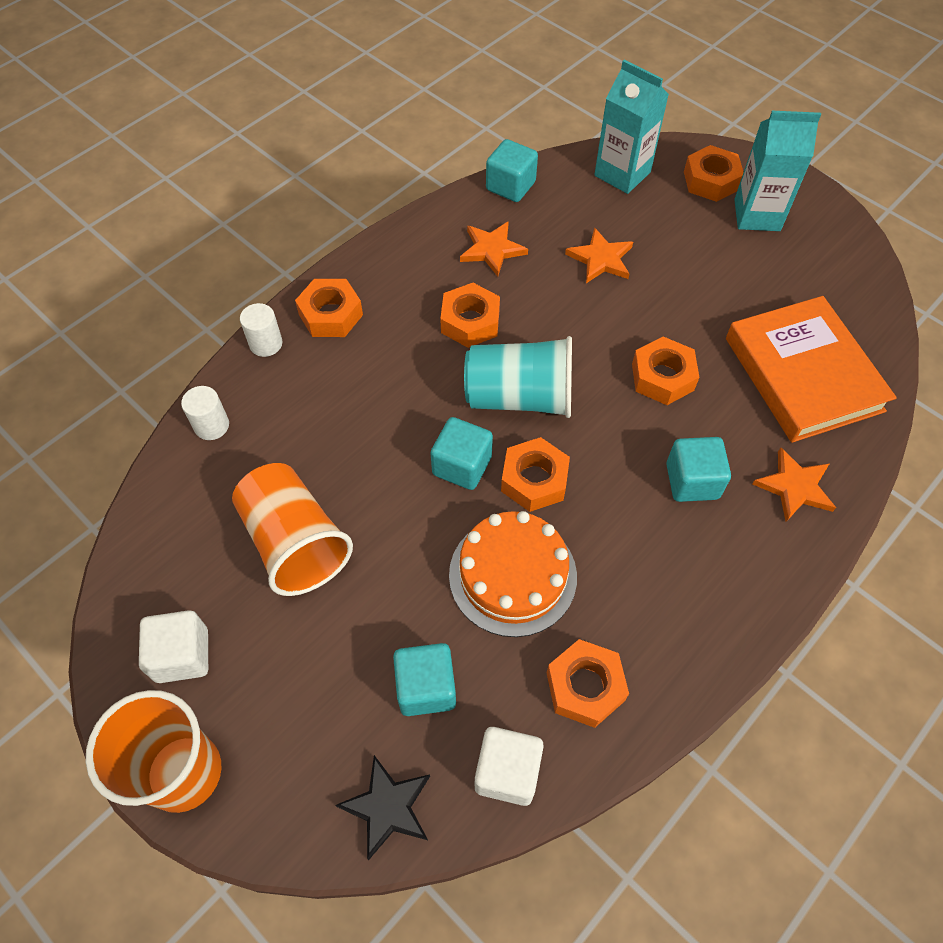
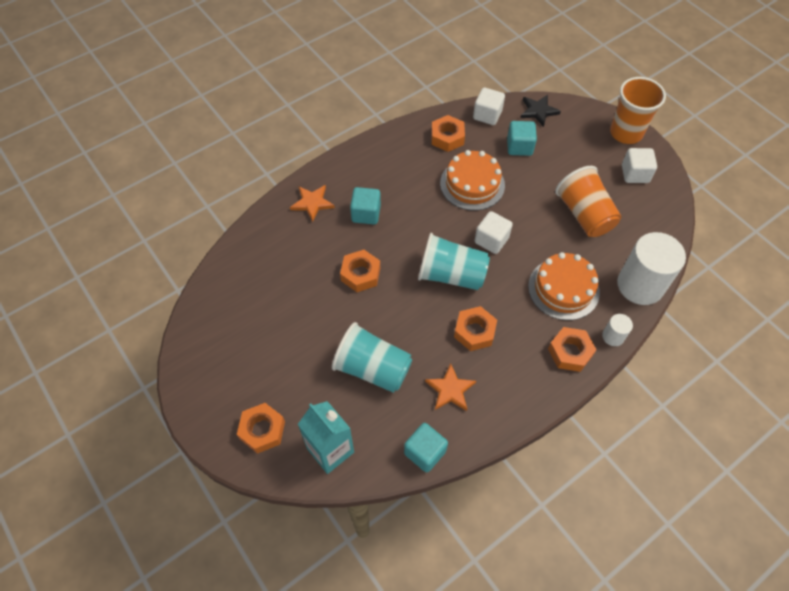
camera: 170 degrees left, 0 degrees up
(211, 425) = (640, 285): white cylinder -> white cylinder, size x2.19
(338, 402) = (563, 289): none -> orange cake
(462, 465) = (491, 240): turquoise cube -> white cube
(534, 480) = (452, 227): orange nut -> none
(600, 259) = (372, 368): orange star -> turquoise cup
(757, 215) = (243, 389): turquoise carton -> none
(803, 374) = (275, 263): orange book -> none

